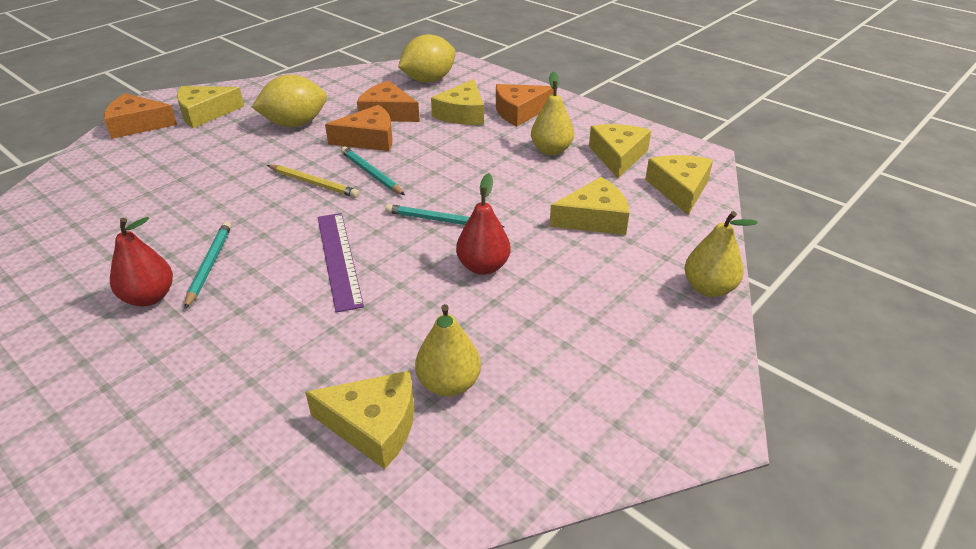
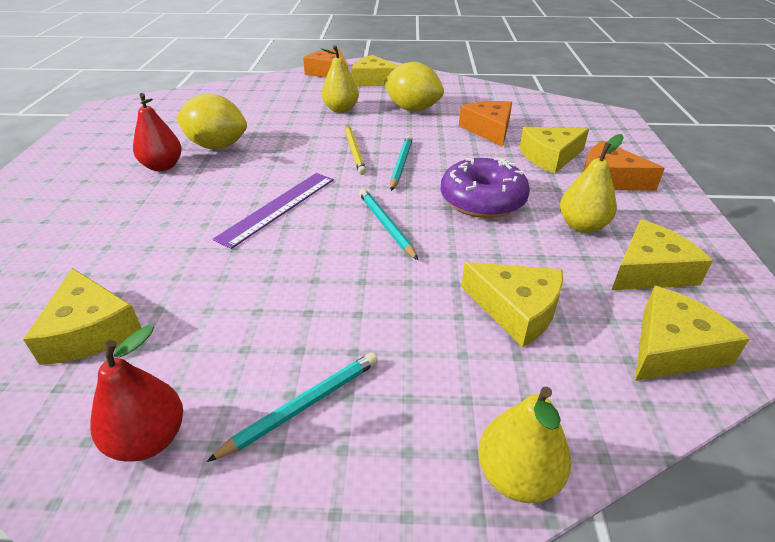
camera: 50 degrees right, 0 degrees up
(209, 265) = (216, 167): turquoise pencil -> turquoise pencil (303, 406)
(369, 139) = (442, 141): orange cheese -> none
(428, 80) = (565, 120): yellow lemon -> yellow lemon (217, 146)
(449, 384) = (169, 345): yellow pear -> yellow pear (341, 109)
(471, 167) = (482, 200): none -> purple donut
(483, 267) = (350, 280): red pear -> red pear (149, 439)

